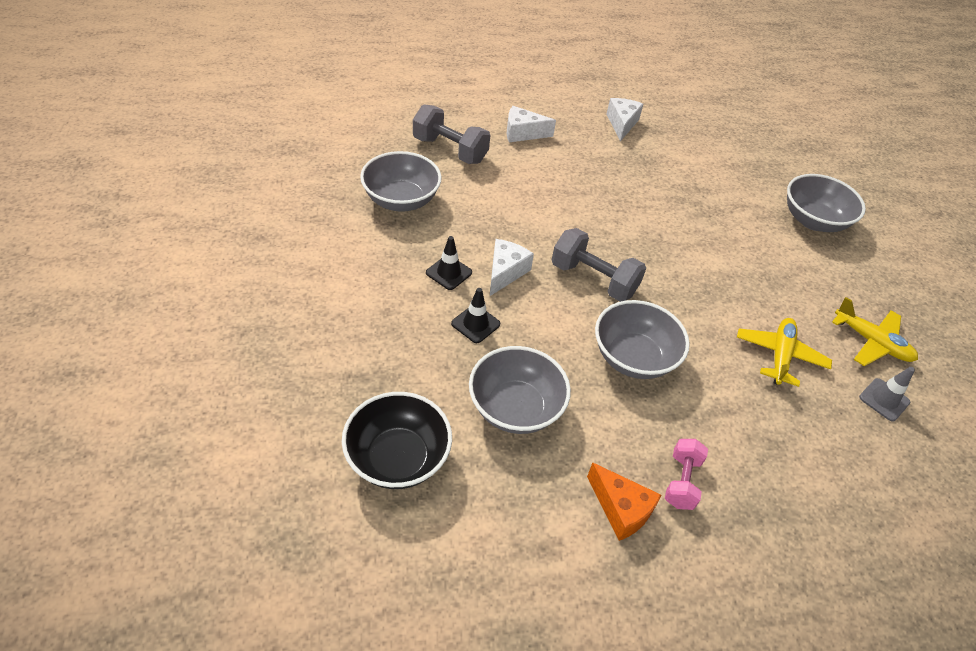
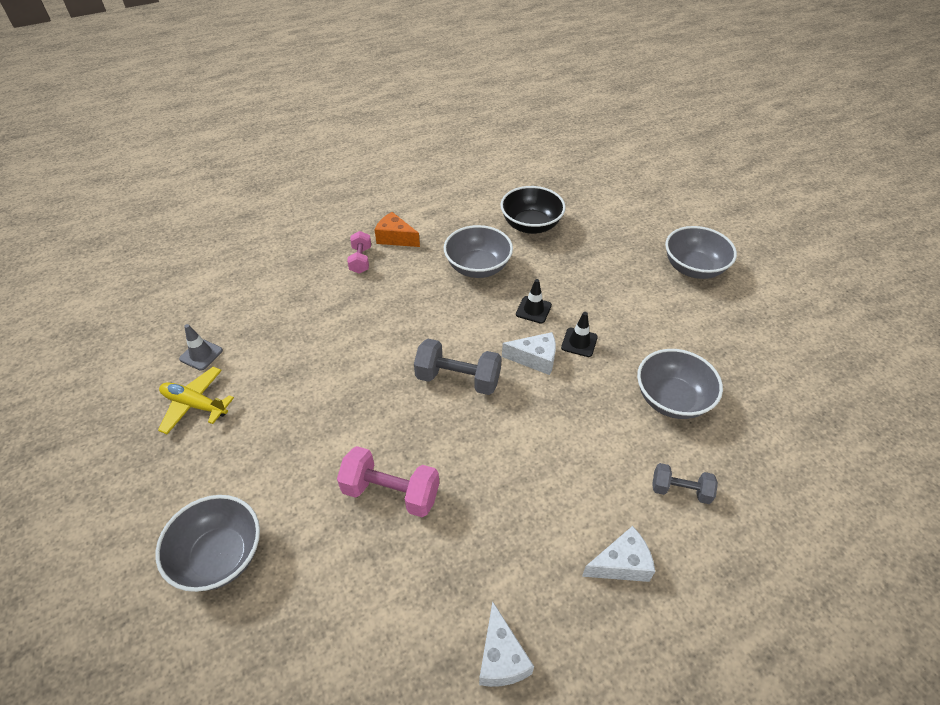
camera: 165 degrees right, 0 degrees up
(450, 150) = (680, 490): grey dumbbell -> grey dumbbell, size x0.62
(505, 272) = (535, 359): white cheese -> white cheese turned 90 degrees counterclockwise
(633, 357) = (407, 323): grey bowl -> grey bowl (693, 268)
(677, 216) = (391, 493): none -> pink dumbbell
(779, 356) = (285, 363): yellow plane -> none

